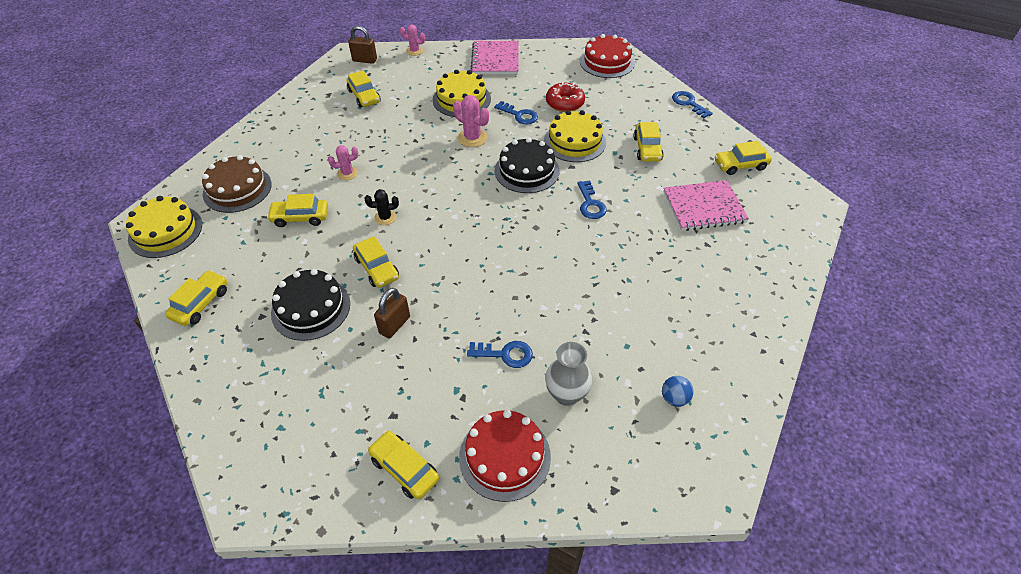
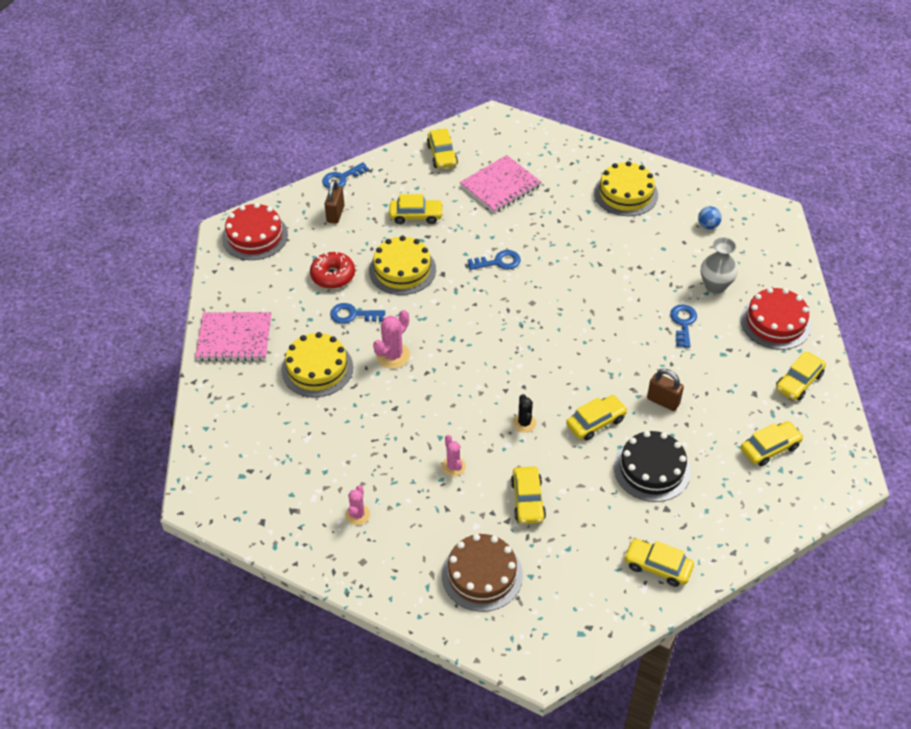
camera: 90 degrees left, 0 degrees up
(165, 231) = (557, 633): yellow cake -> yellow cake (626, 193)
(364, 60) = (215, 479): brown padlock -> brown padlock (335, 214)
(364, 96) = (302, 469): yellow car -> yellow car (769, 448)
(414, 51) = (201, 424): pink cactus -> pink cactus (357, 515)
(519, 115) = (353, 315): blue key -> blue key turned 120 degrees counterclockwise
(527, 170) = (449, 309): black cake -> none
(704, 207) = (500, 186): pink notebook -> pink notebook turned 60 degrees clockwise

